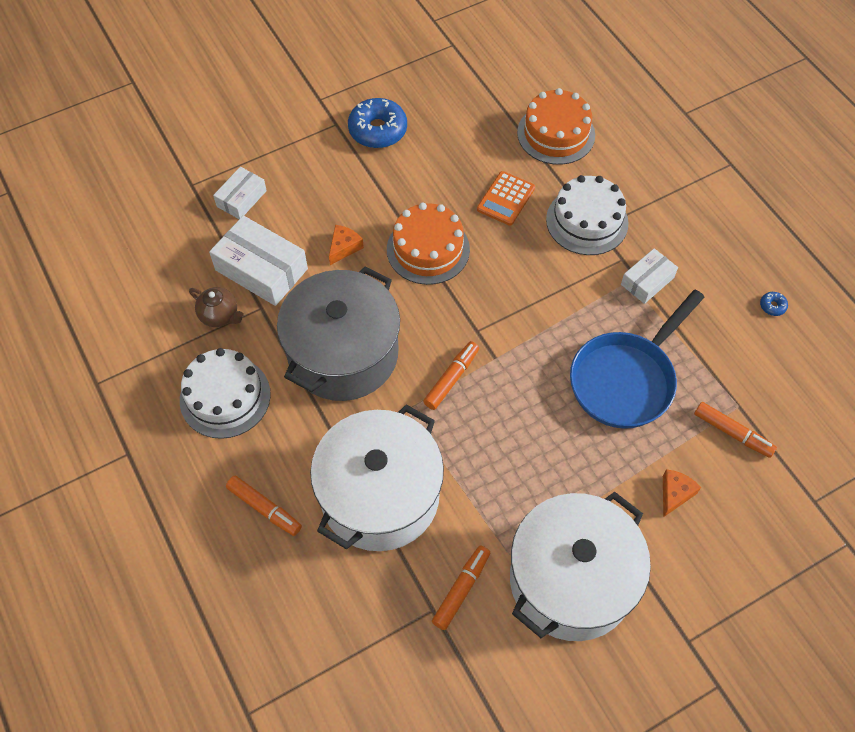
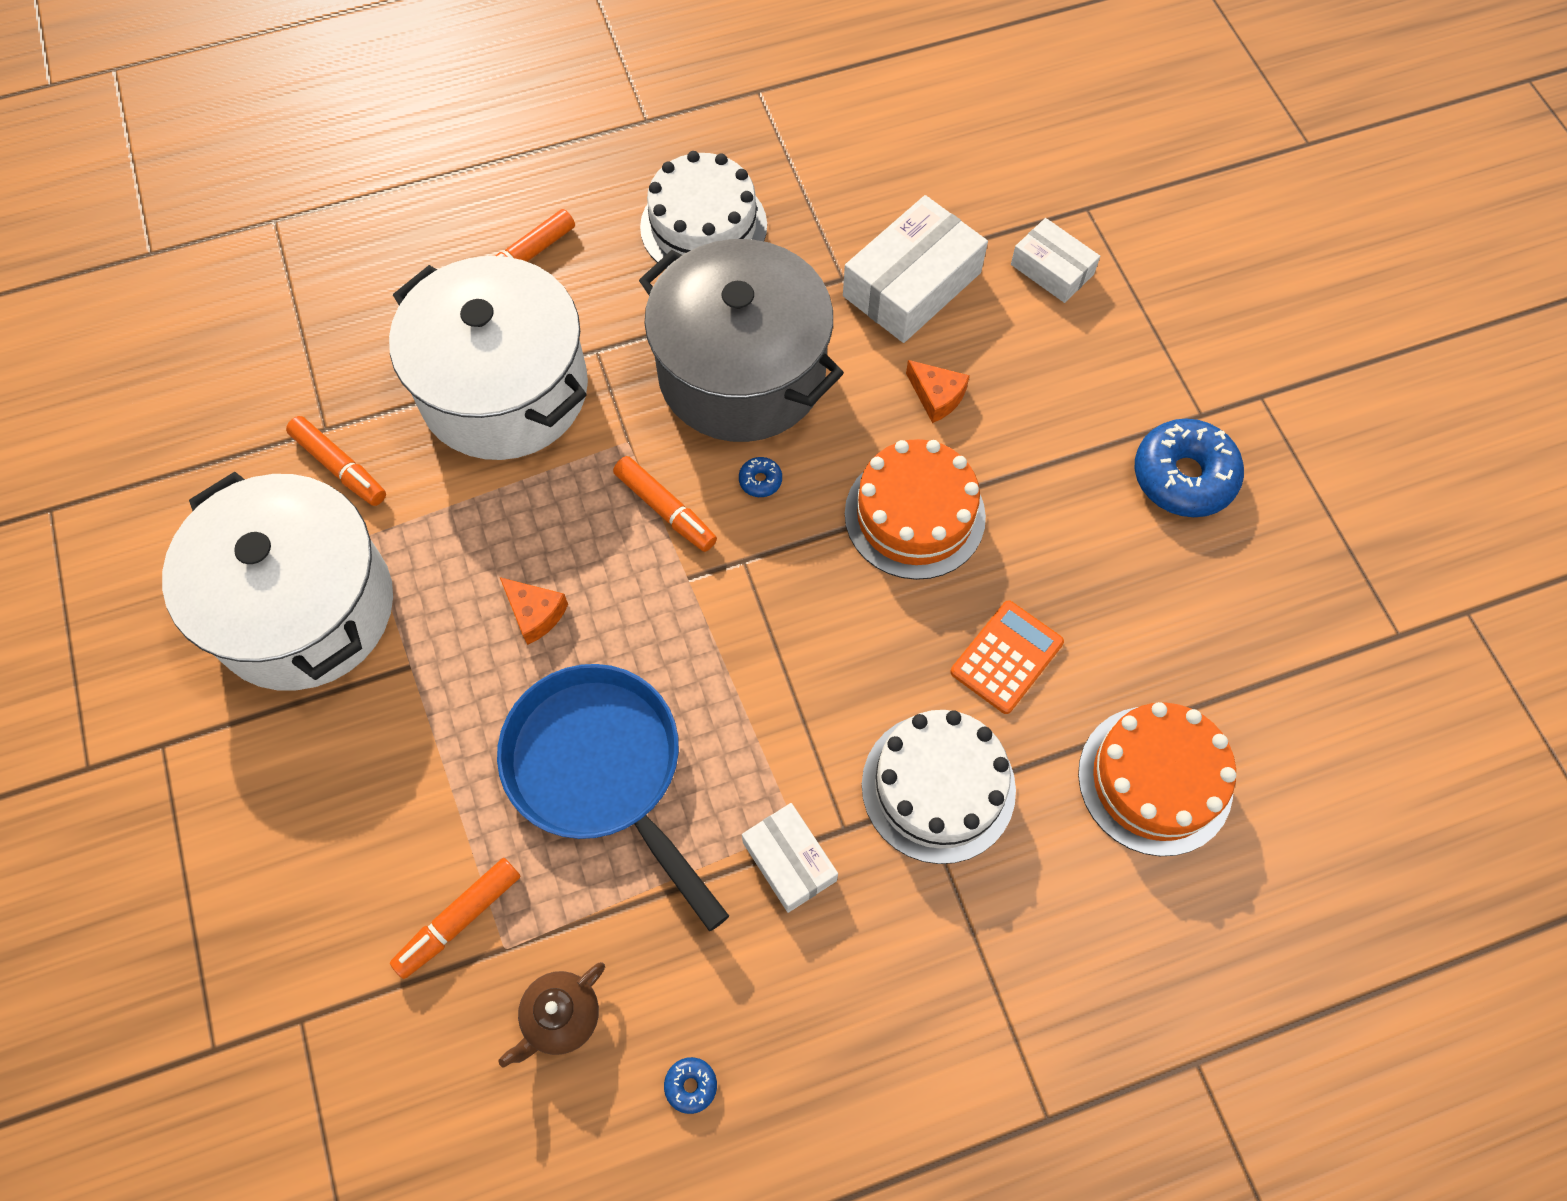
camera: 100 degrees right, 5 degrees up
(220, 316) = (838, 229): brown teapot -> brown teapot (561, 1018)
(420, 330) = (760, 480): none -> blue donut
(506, 199) = (1006, 657): orange calculator -> orange calculator turned 90 degrees clockwise
(675, 494) = (384, 792): orange cheese -> orange cheese (535, 613)

